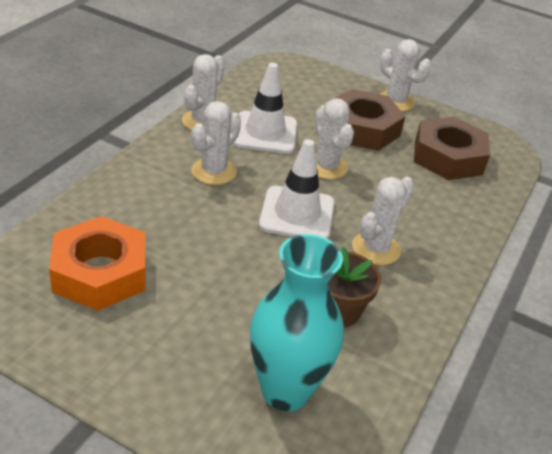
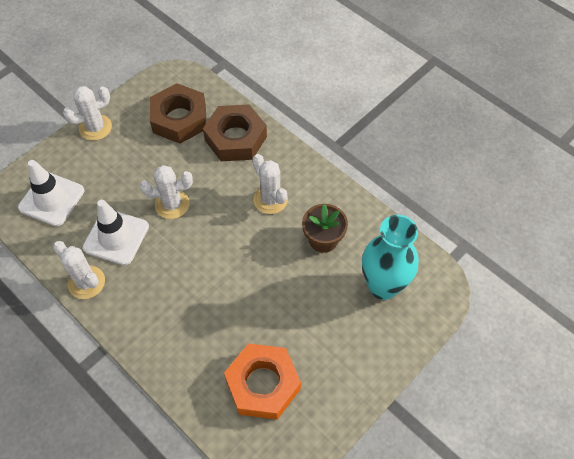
camera: 70 degrees left, 20 degrees up
(214, 171) = (160, 286): white cactus -> none
(297, 214) = (224, 239): white traffic cone -> white traffic cone (51, 199)
(362, 128) = (128, 164): brown nut -> brown nut (235, 138)

